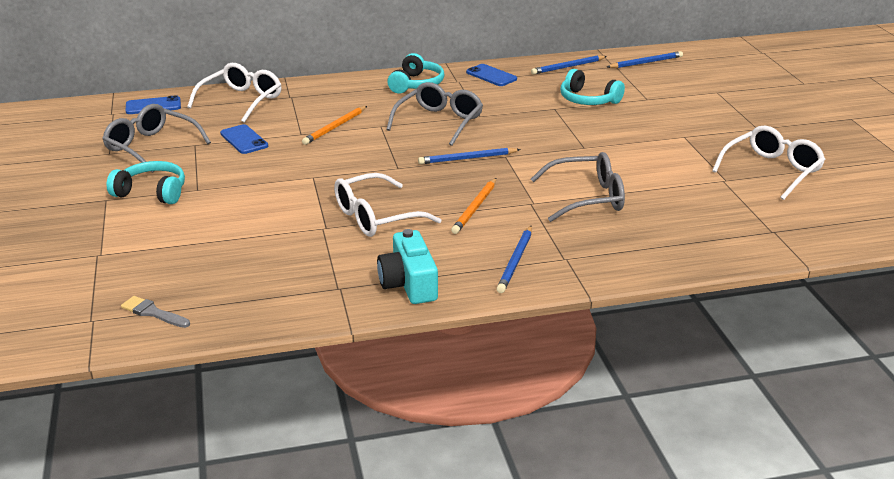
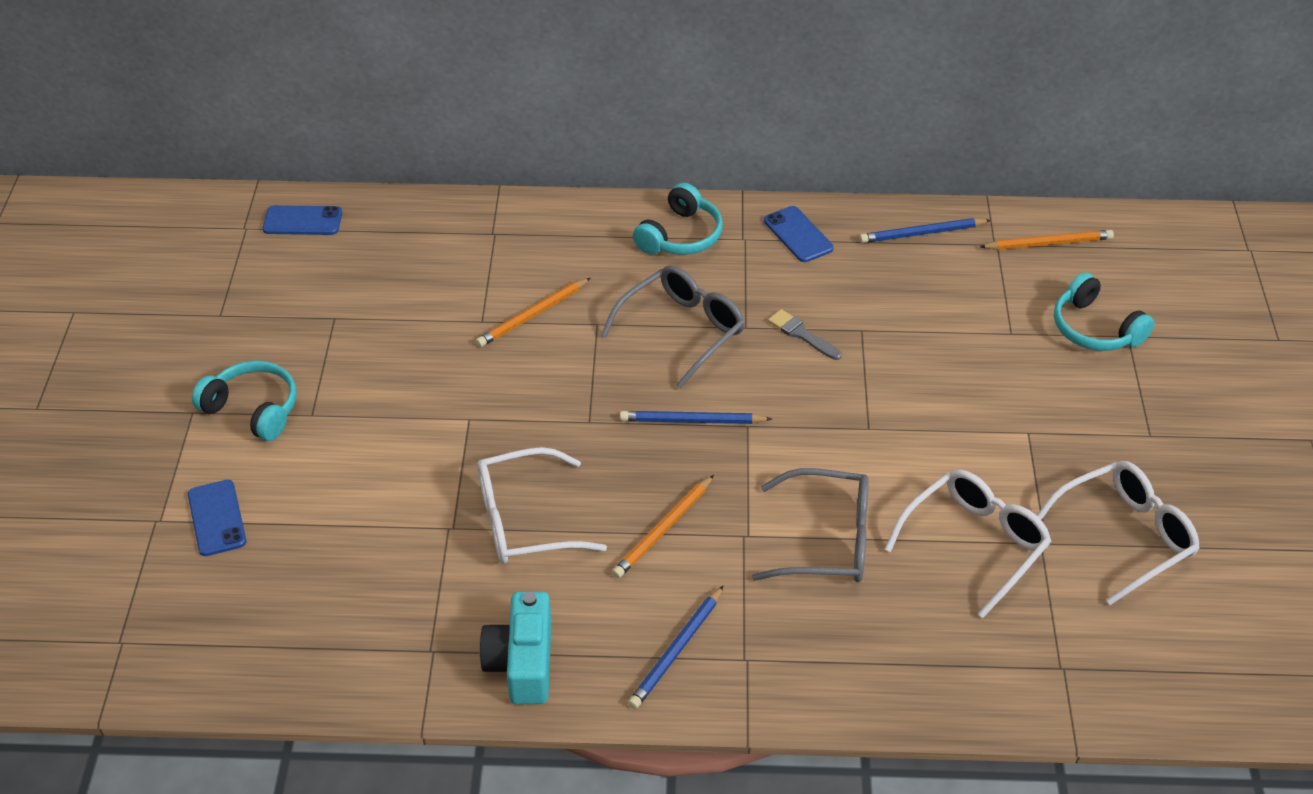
camera: 15 degrees right, 15 degrees up
(151, 147) = (277, 312): grey glasses -> none
(153, 313) = (194, 645): grey brush -> grey brush (801, 334)
(242, 100) = (424, 230): white glasses -> white glasses (975, 544)
(244, 140) = (401, 320): blue phone -> blue phone (216, 518)
(588, 100) = (919, 319): turquoise headphones -> turquoise headphones (1094, 329)
(646, 62) = (1048, 243): blue pencil -> orange pencil

